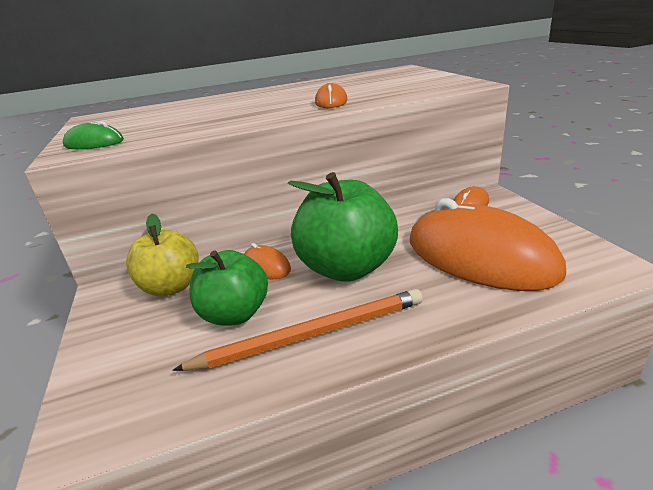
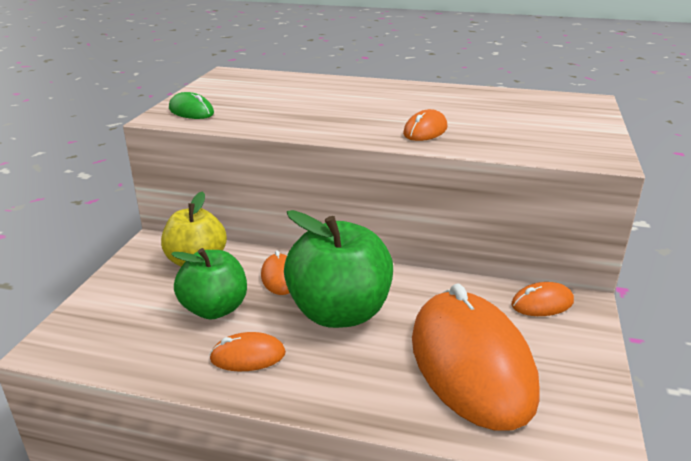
camera: 30 degrees right, 0 degrees up
(312, 334) = (248, 356): orange pencil -> orange mouse

